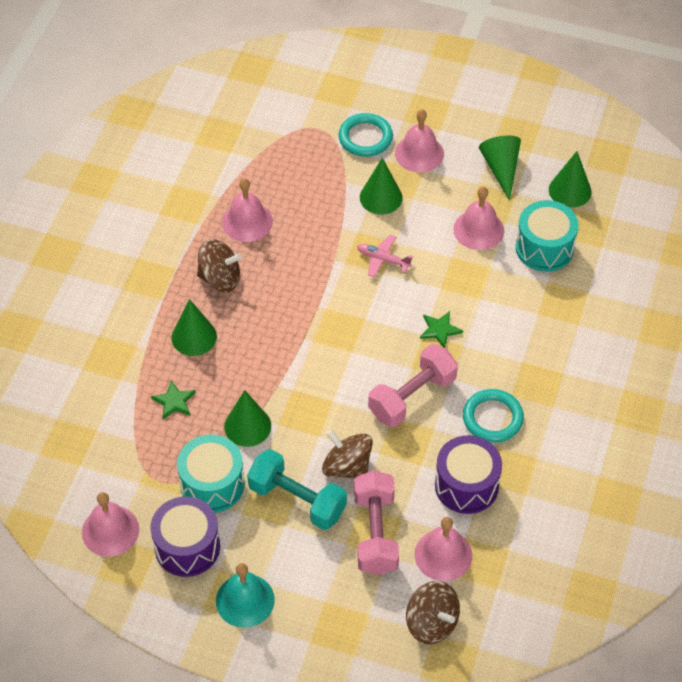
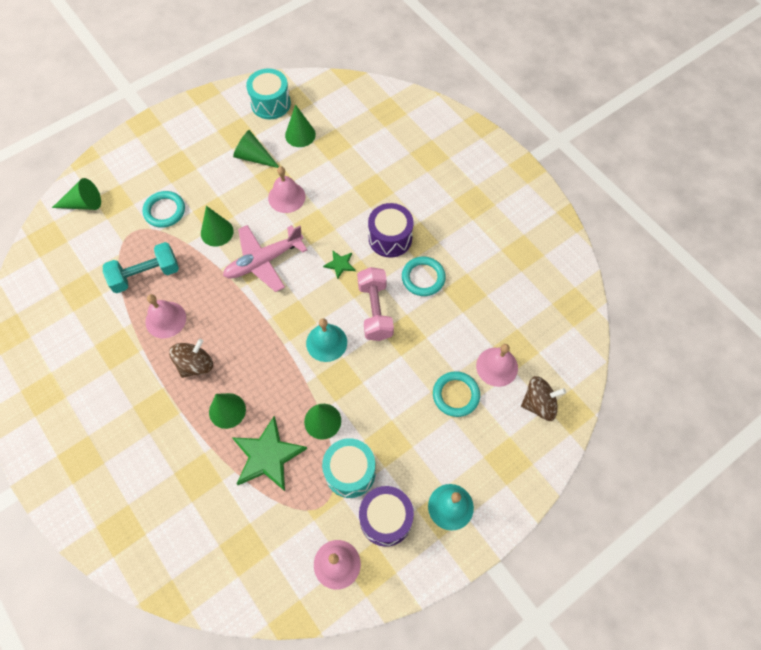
camera: 55 degrees left, 10 degrees up
(174, 401) = (267, 456): green star -> green star, size x2.08
(297, 500) = (400, 426): turquoise dumbbell -> turquoise dumbbell (146, 275)
(313, 68) = (83, 204): none -> green cone
(337, 375) = (326, 342): none -> turquoise bell
(347, 467) = (397, 380): brown spinning top -> none
(375, 533) = (456, 395): pink dumbbell -> turquoise ring
(383, 259) = (263, 261): pink plane -> pink plane, size x1.97
(419, 153) = (203, 190): pink bell -> none
(466, 485) = (458, 322): purple drum -> purple drum (390, 238)
(544, 248) = (328, 173): turquoise drum -> turquoise drum (271, 103)

